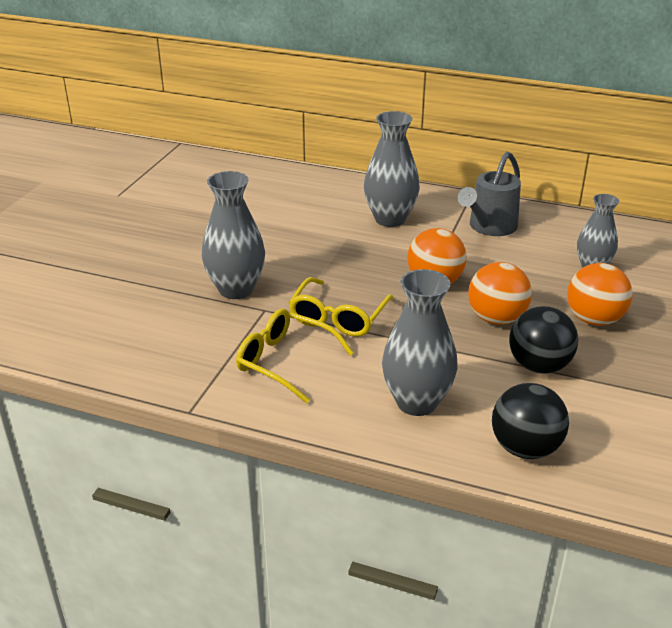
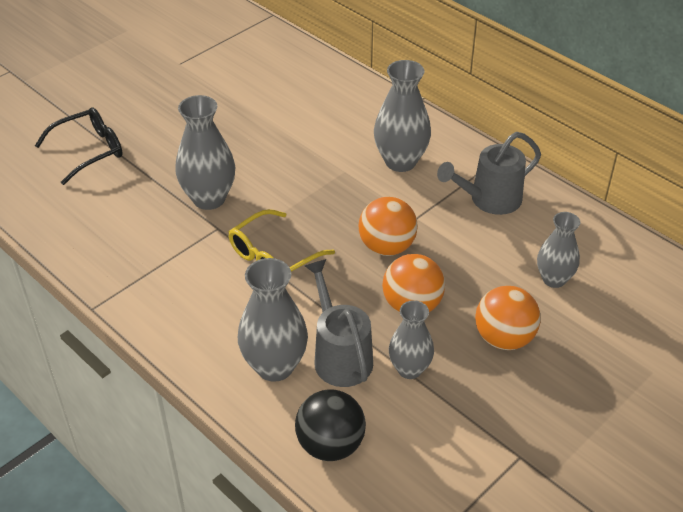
camera: 25 degrees right, 10 degrees up
(77, 283) = (89, 151): none -> black glasses
(285, 362) = (197, 287): yellow glasses -> none
(468, 375) = (339, 355): none -> grey watering can
(539, 366) = (409, 369): black ball -> grey vase

